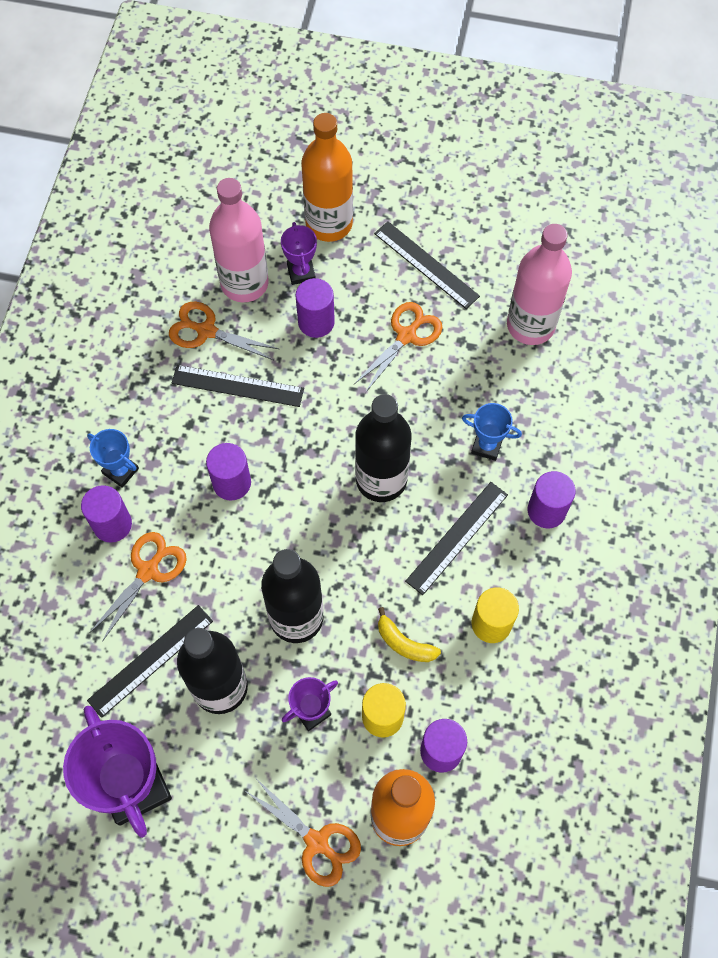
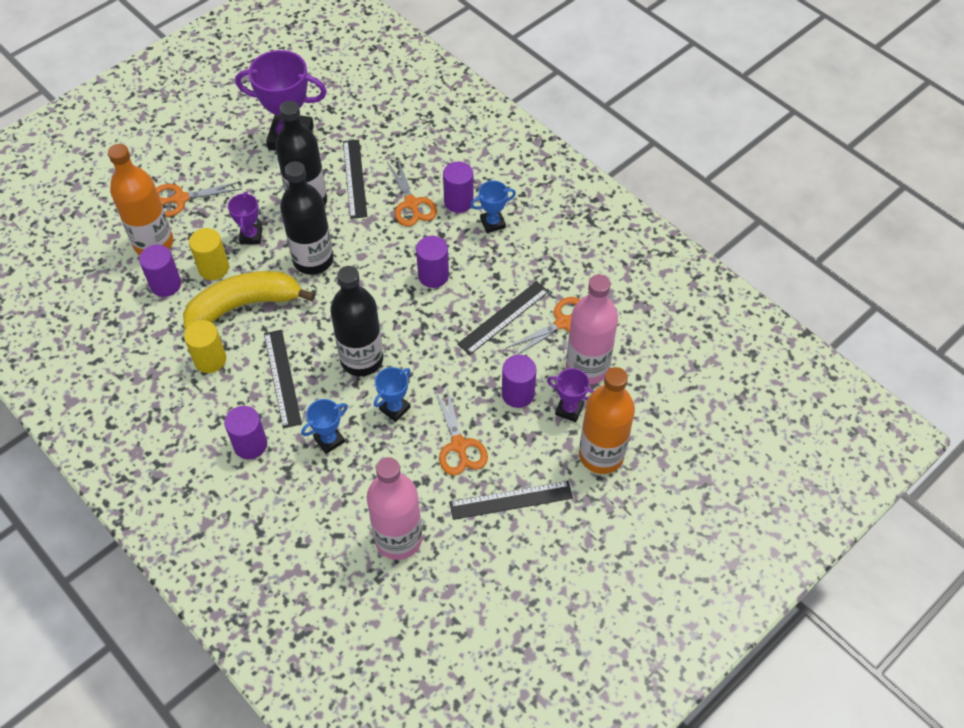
camera: 125 degrees right, 10 degrees down
(404, 643) = (244, 305): yellow banana -> yellow banana, size x2.20
(411, 413) = (395, 408): none -> blue trophy

